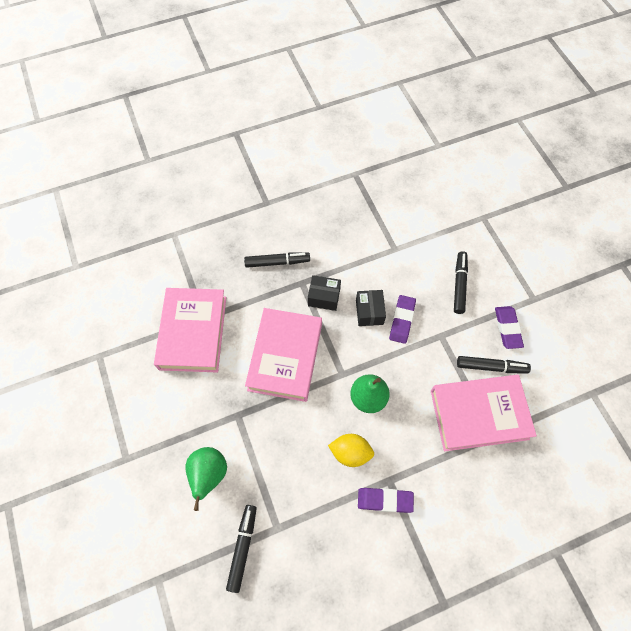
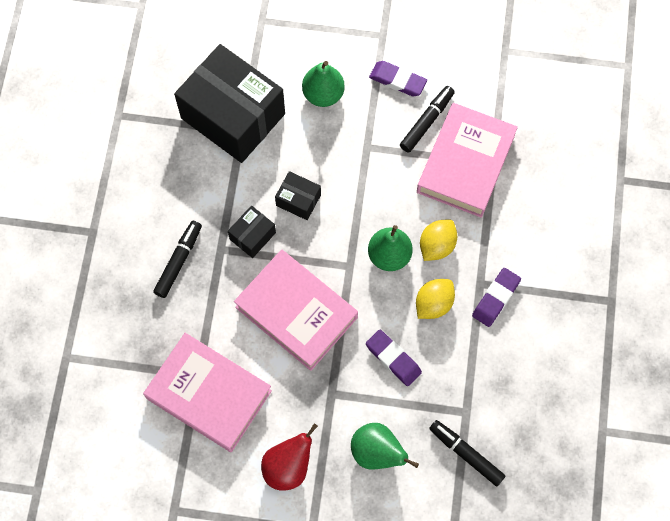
camera: 60 degrees left, 5 degrees up
(166, 415) = (288, 466): none -> red pear
(398, 429) = (437, 245): none -> yellow lemon
(402, 238) = (233, 116): none -> black box
(402, 320) = (327, 174): purple eraser -> purple eraser (393, 358)
(459, 285) = (323, 94): black marker -> green pear

